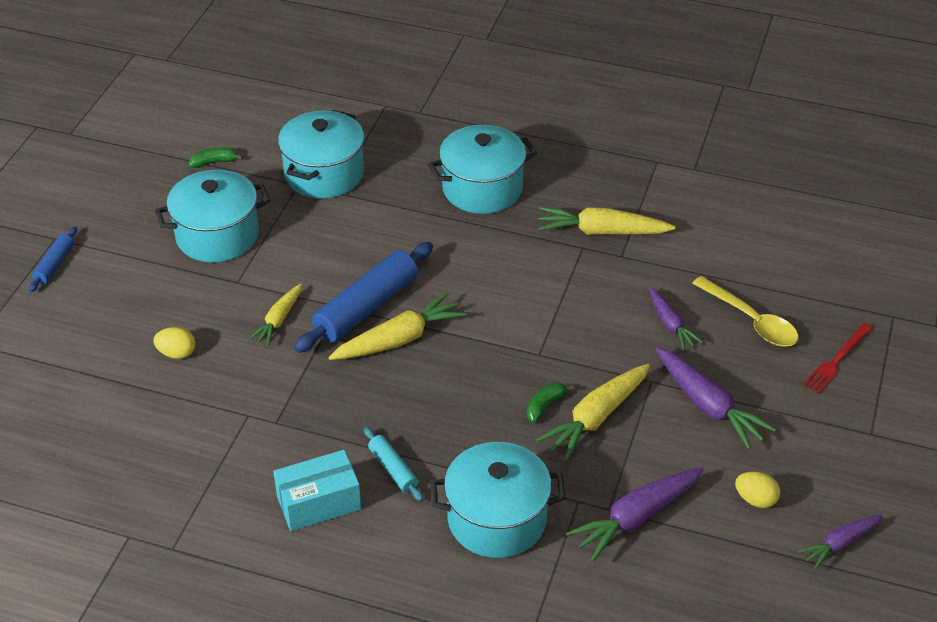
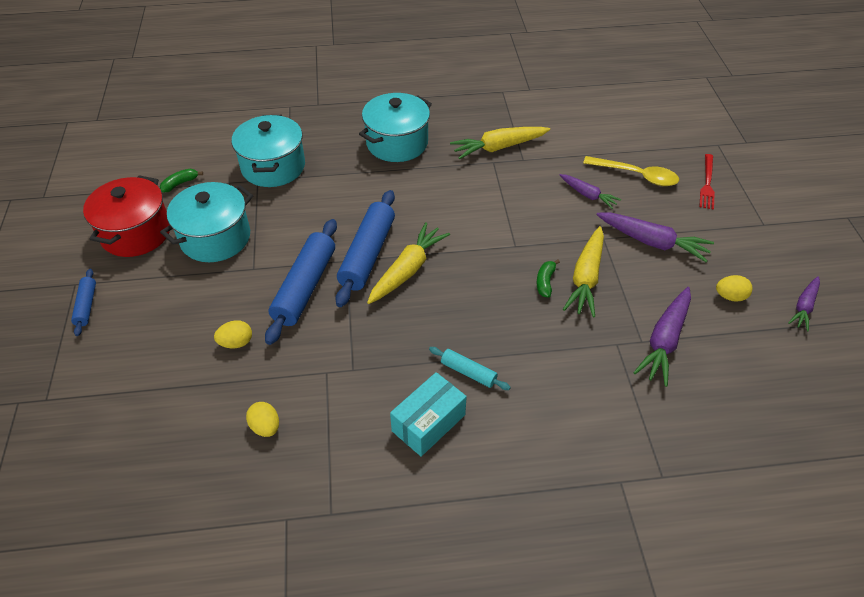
camera: 25 degrees left, 5 degrees up
(140, 203) = (136, 233): none -> red pot
(158, 445) = (265, 427): none -> yellow egg
(278, 320) = (305, 287): yellow carrot -> blue rolling pin
(497, 519) = (570, 381): turquoise pot -> none

